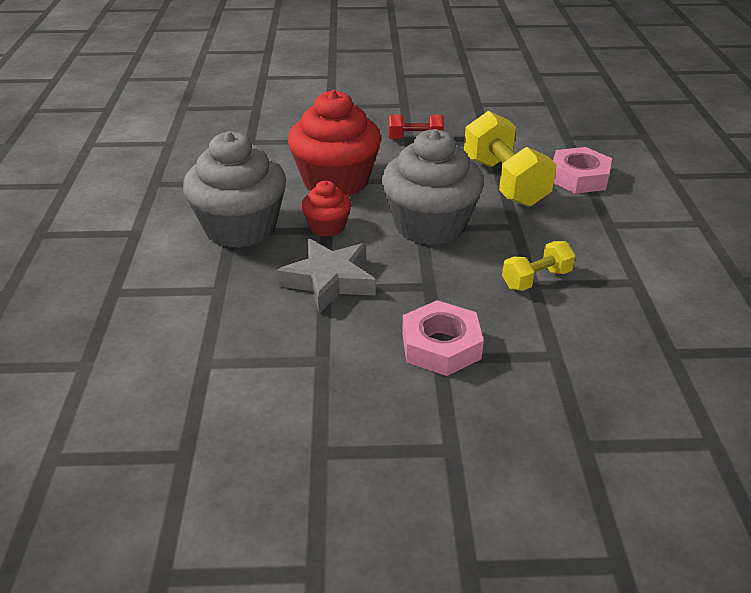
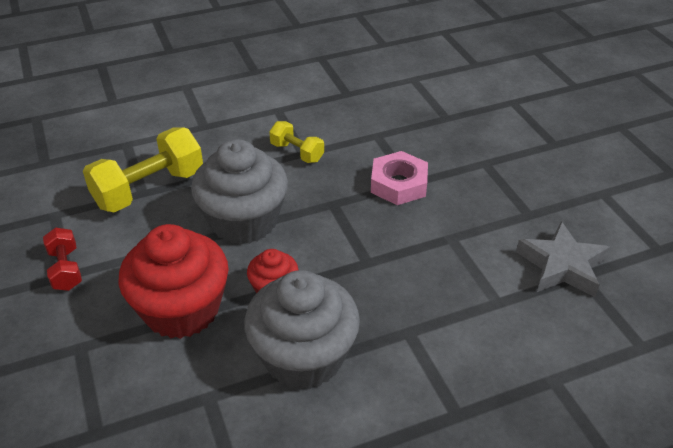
camera: 110 degrees left, 5 degrees up
(329, 280) = (356, 262): grey star -> grey star (561, 266)
(578, 177) = (129, 148): pink nut -> none

